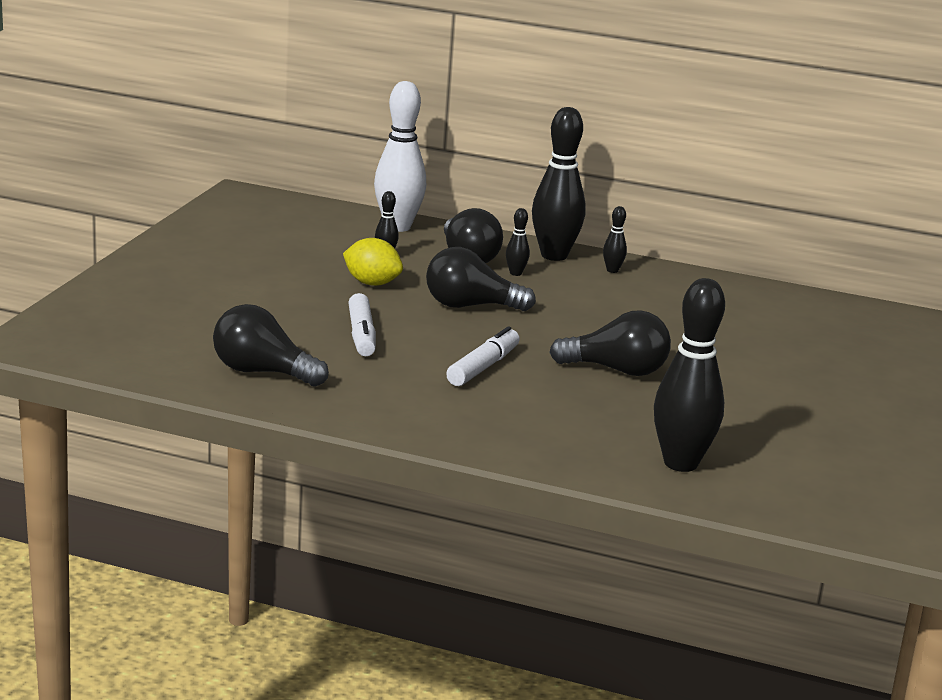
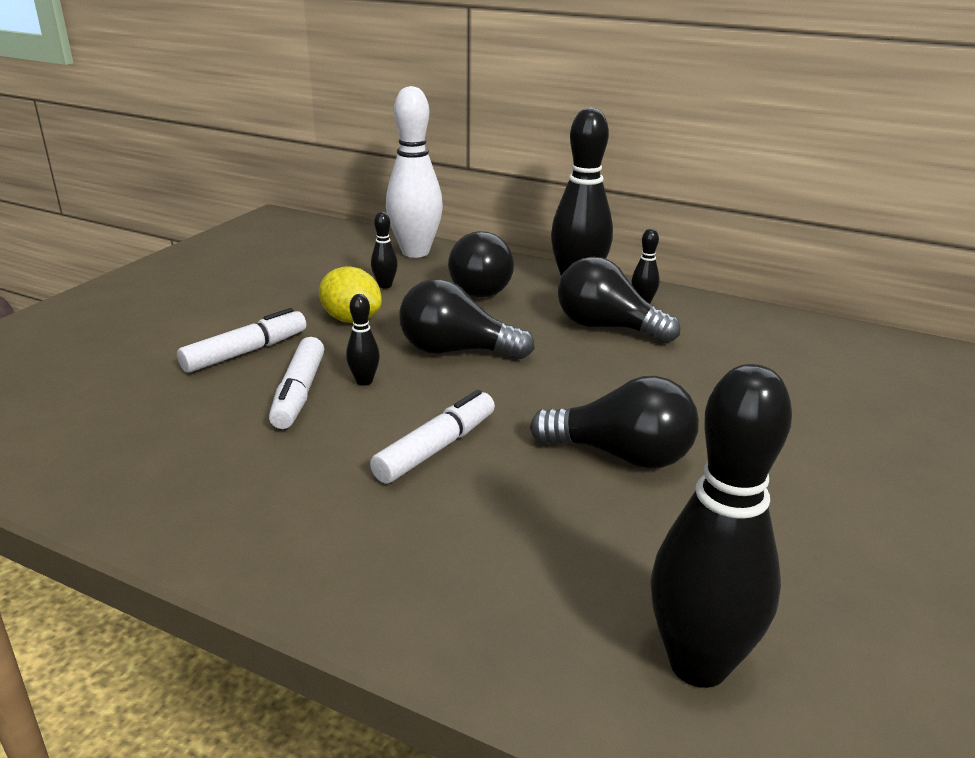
camera: 10 degrees right, 5 degrees up
(262, 372) = (131, 454): black light bulb -> black light bulb (607, 327)
(299, 307) = (246, 352): none -> white marker
(515, 273) = (526, 307): black bowling pin -> black bowling pin (364, 381)

